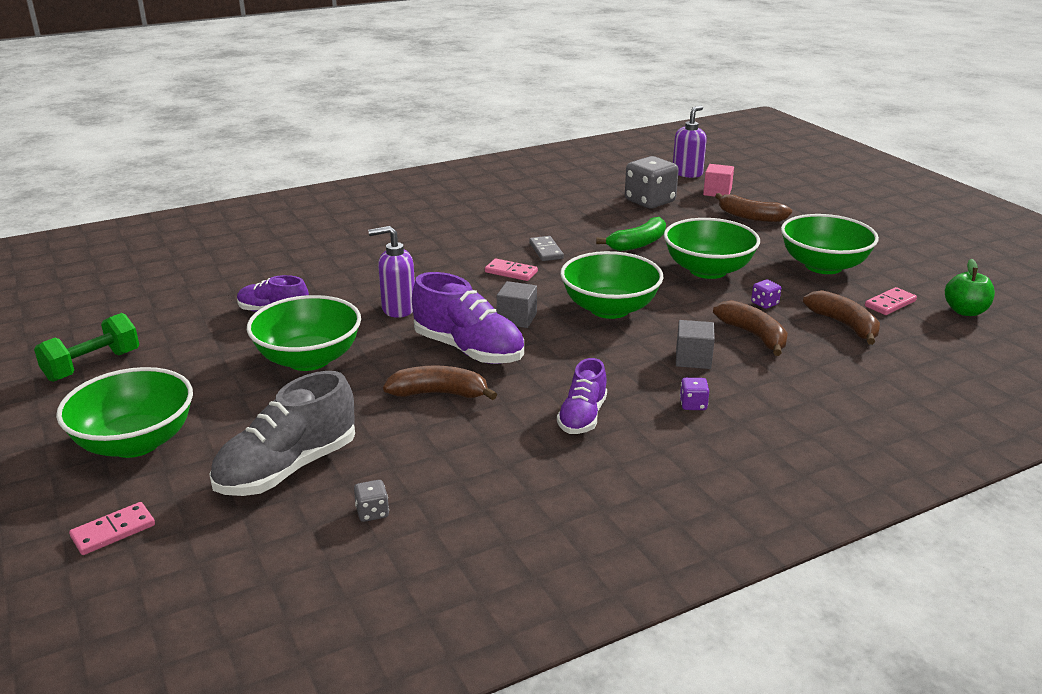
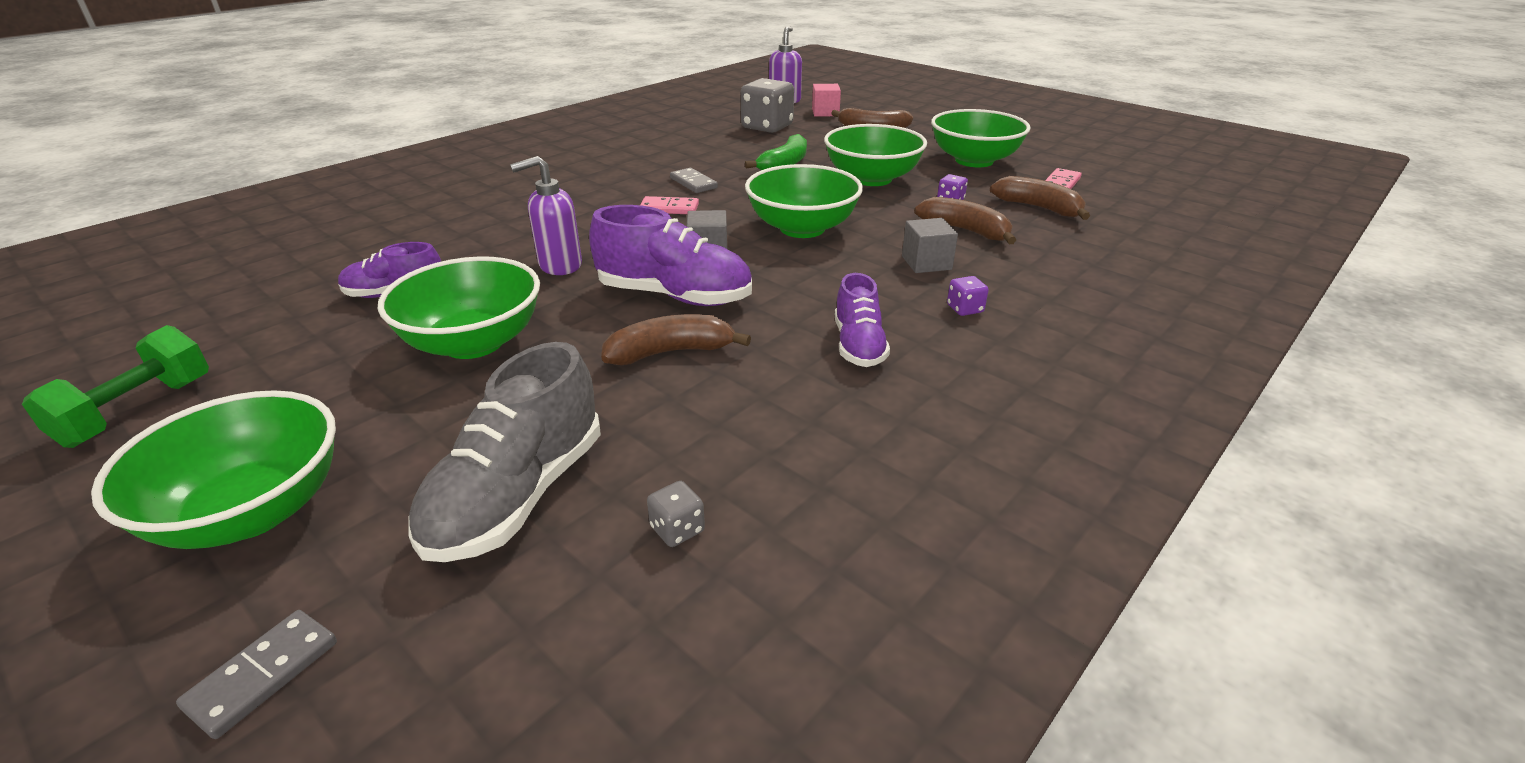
camera: 20 degrees left, 5 degrees up
(113, 531) = (263, 675): pink domino -> grey domino
(965, 311) = (1128, 180): green apple -> none

